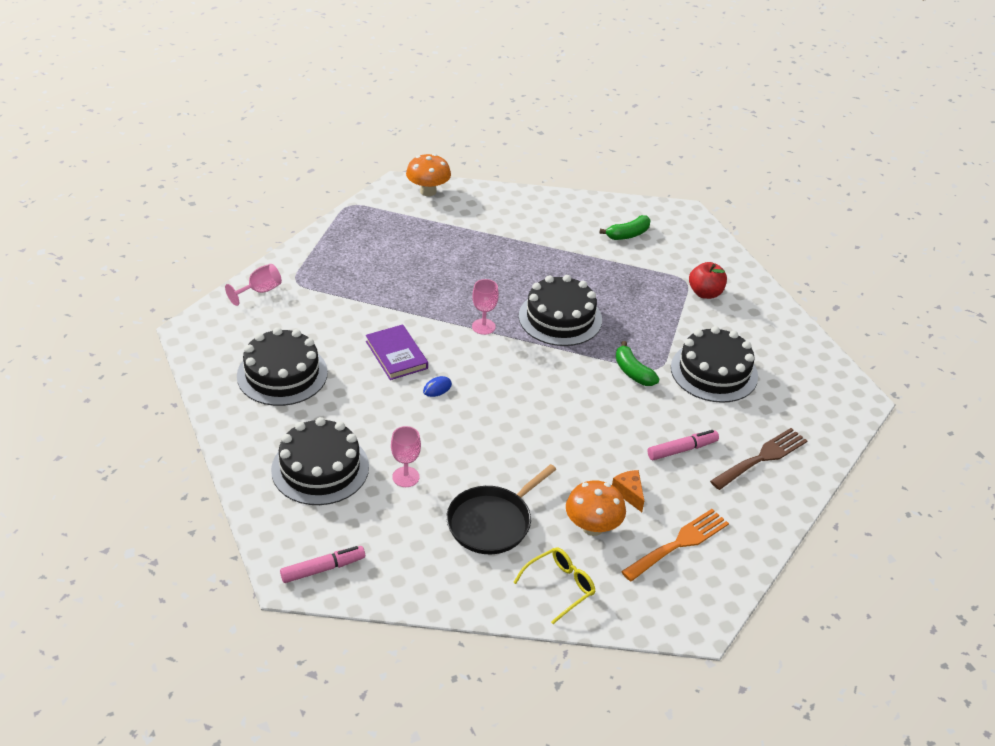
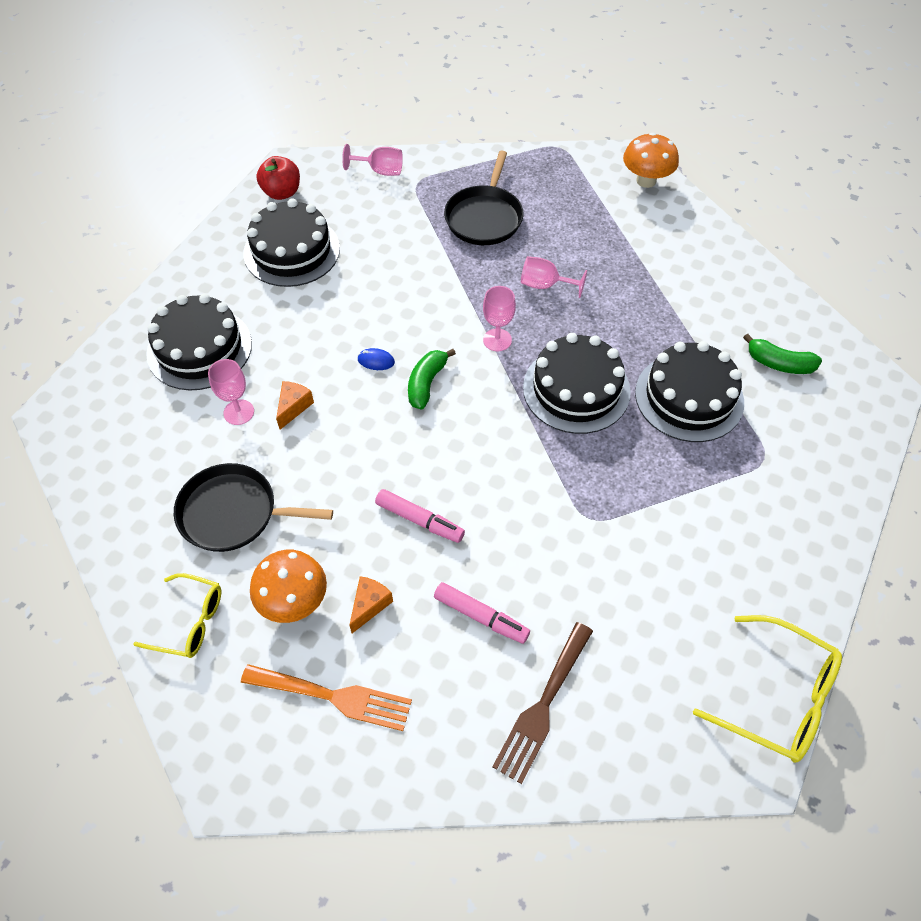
camera: 55 degrees right, 15 degrees up
(323, 569) = (82, 427): pink marker -> pink marker (419, 520)
(370, 271) = (484, 217): none -> black pan
(396, 355) = (391, 305): purple book -> none
(432, 447) = (293, 407): none -> orange cheese
(463, 281) = (545, 285): none -> pink goblet
(633, 372) = (559, 500): green banana -> green banana (426, 383)
(705, 293) = (765, 489): red apple -> red apple (282, 192)
(714, 372) = (639, 575): black cake -> black cake (689, 397)
(762, 457) = (543, 706): brown fork -> brown fork turned 105 degrees clockwise
(830, 369) = (777, 697): none -> yellow glasses

